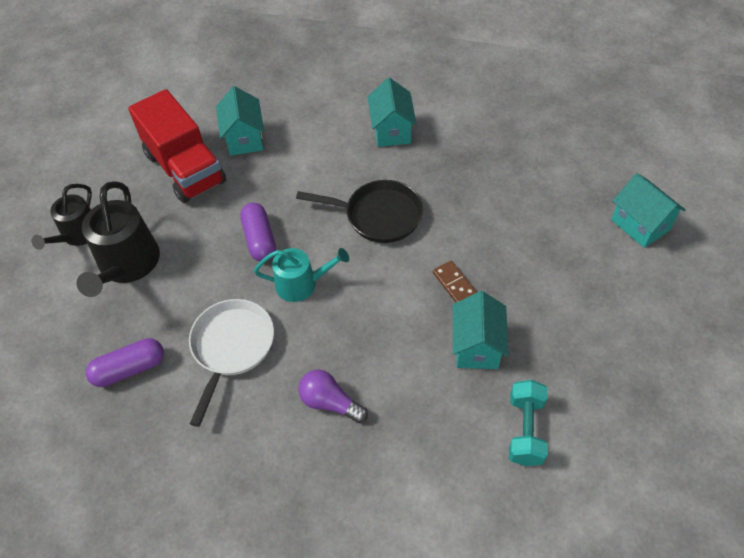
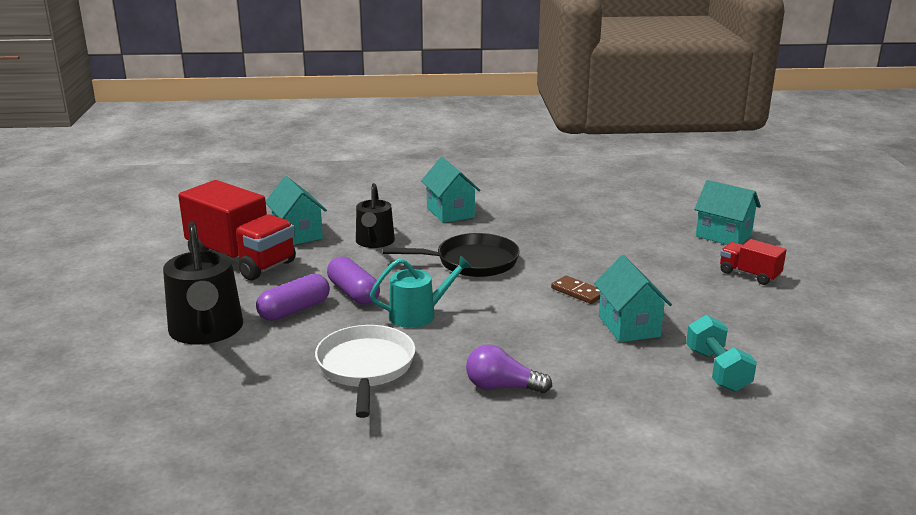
camera: 20 degrees left, 30 degrees down
(78, 234) = (133, 318): black watering can -> black watering can (374, 242)
(129, 369) = (250, 403): purple capsule -> purple capsule (294, 310)
(632, 295) = (749, 274): none -> red truck

